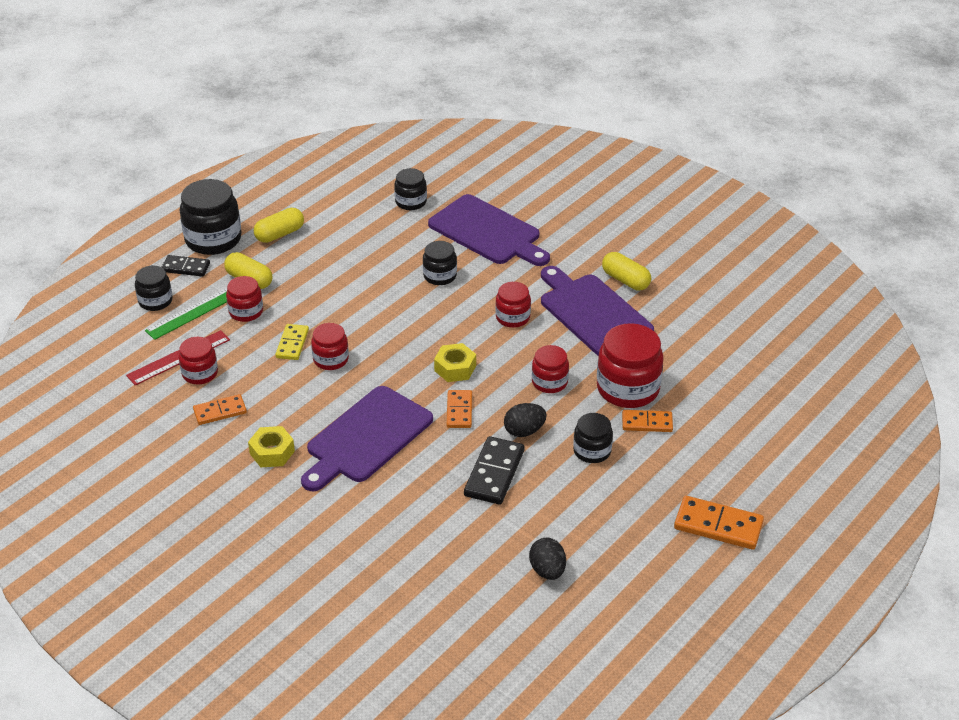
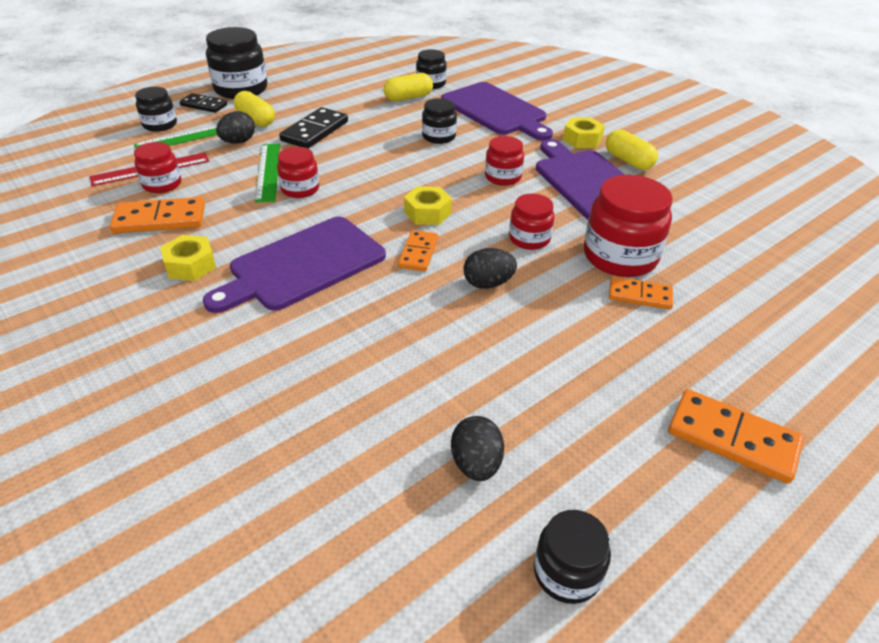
camera: 10 degrees right, 0 degrees up
(220, 411) = (160, 219): orange domino -> orange domino, size x1.55
(246, 312) = (238, 142): red jar -> black egg
(279, 234) = (302, 92): yellow capsule -> yellow capsule (408, 97)
(292, 344) = (268, 171): yellow domino -> green ruler
(494, 473) = (439, 324): black domino -> black domino (315, 131)
(579, 259) = (582, 139): none -> yellow nut
(592, 451) = (566, 317): black jar -> black jar (567, 572)

